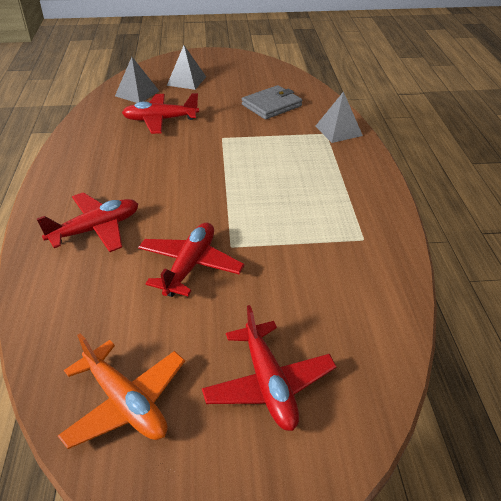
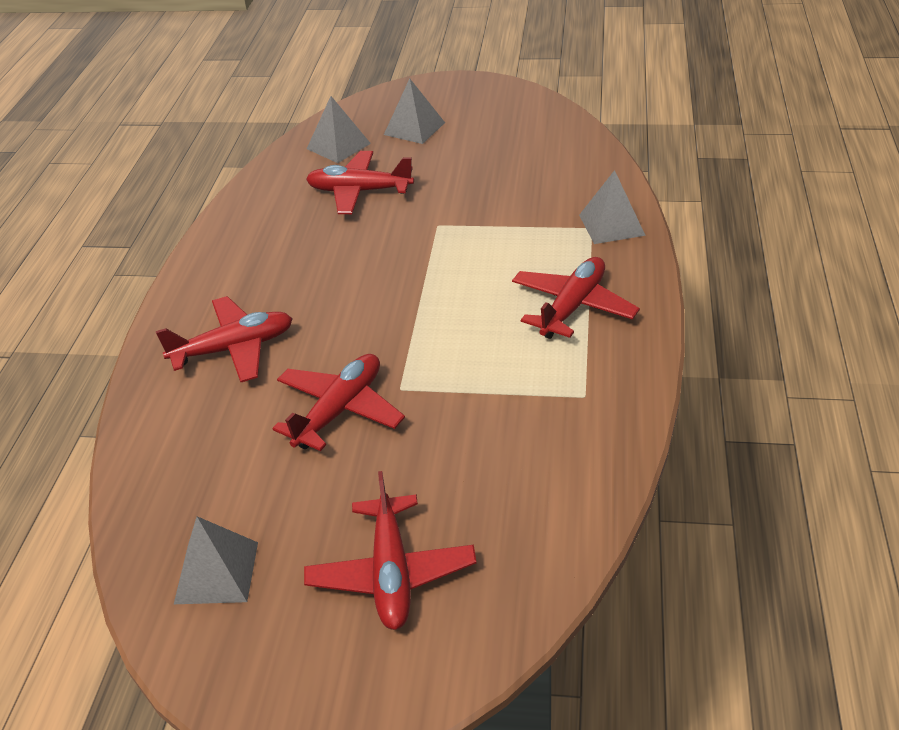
camera: 15 degrees right, 0 degrees up
(125, 403) = (216, 572): orange plane -> grey pyramid
(271, 105) = (526, 176): grey wallet -> none
(333, 182) = (573, 307): none -> red plane

